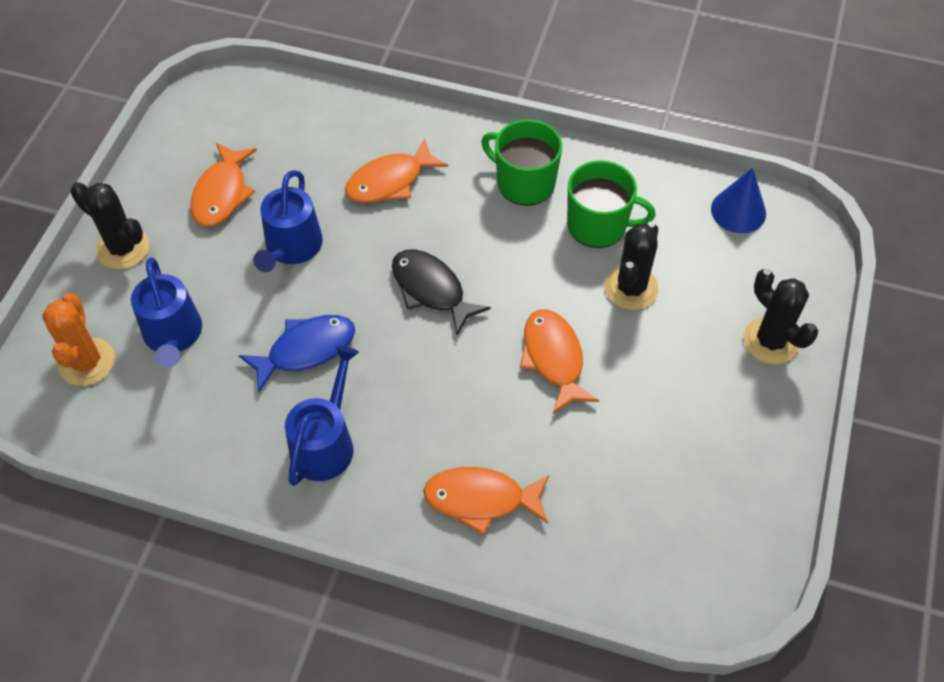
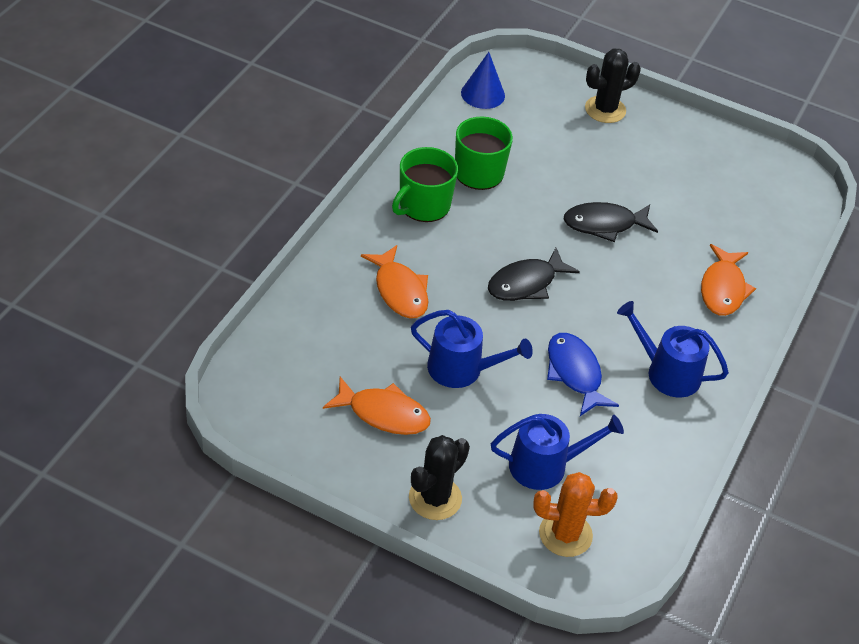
camera: 85 degrees left, 10 degrees down
(553, 358) = (604, 224): orange fish -> black fish
(631, 288) = (545, 168): black cactus -> none

